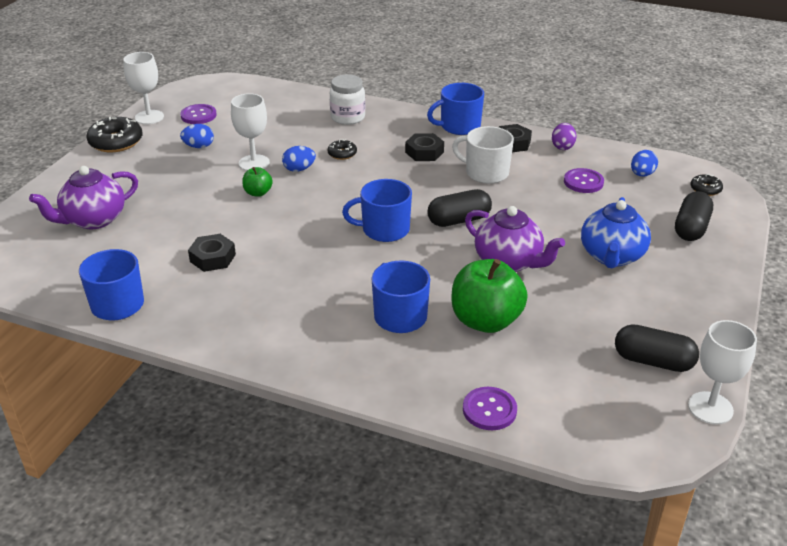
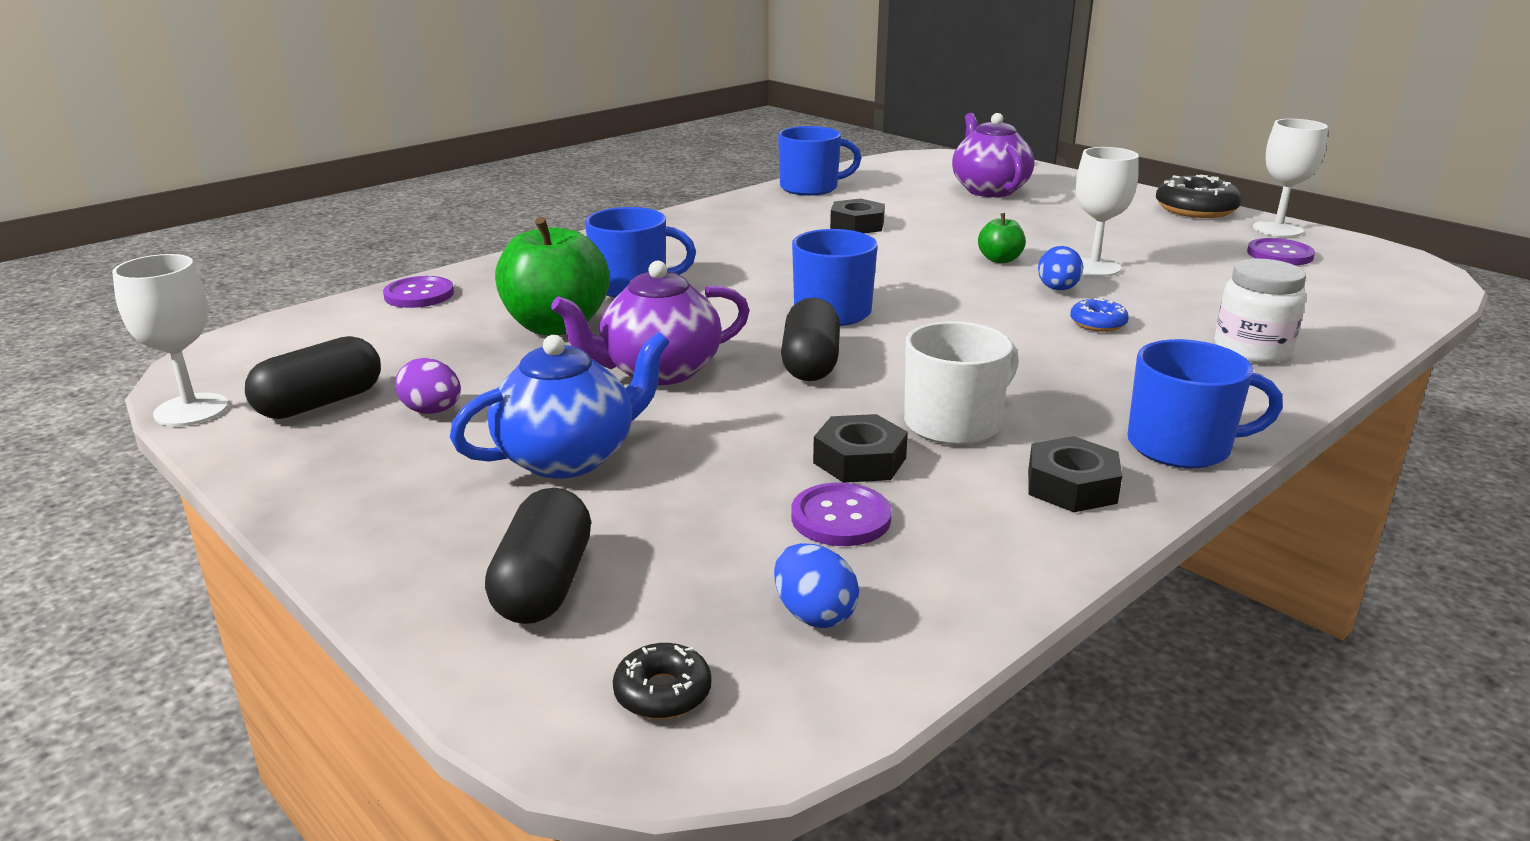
camera: 115 degrees right, 10 degrees down
(199, 146) = (1164, 245): blue egg -> none
(342, 154) = (1098, 323): black donut -> blue donut
(424, 152) = (1072, 387): black nut -> black nut (859, 460)
(459, 126) = (1181, 446): blue mug -> blue mug turned 90 degrees clockwise
(562, 147) = (1024, 546): purple egg -> purple egg (432, 411)
(611, 256) = (569, 457): blue teapot -> blue teapot turned 105 degrees clockwise
(691, 228) = (544, 585): black capsule -> black capsule turned 45 degrees clockwise

